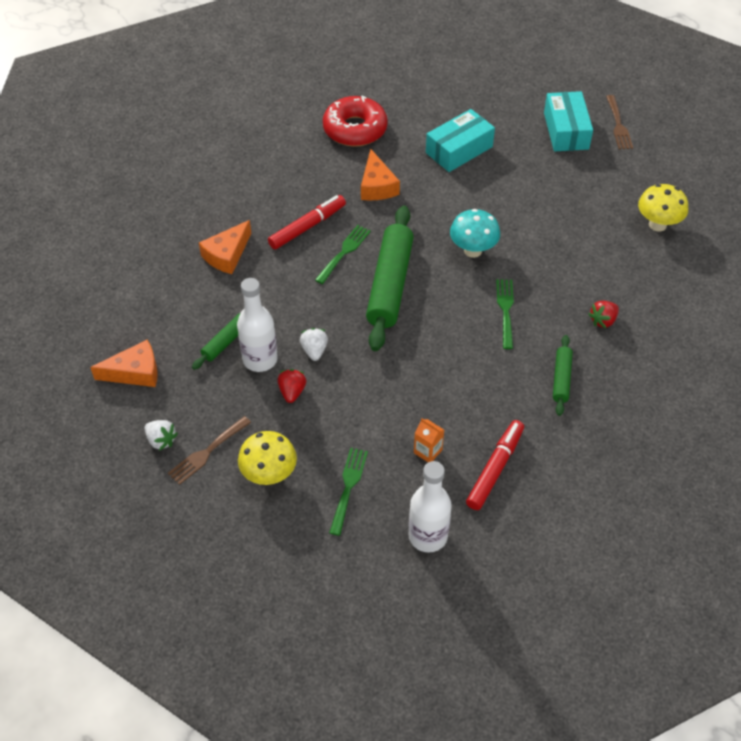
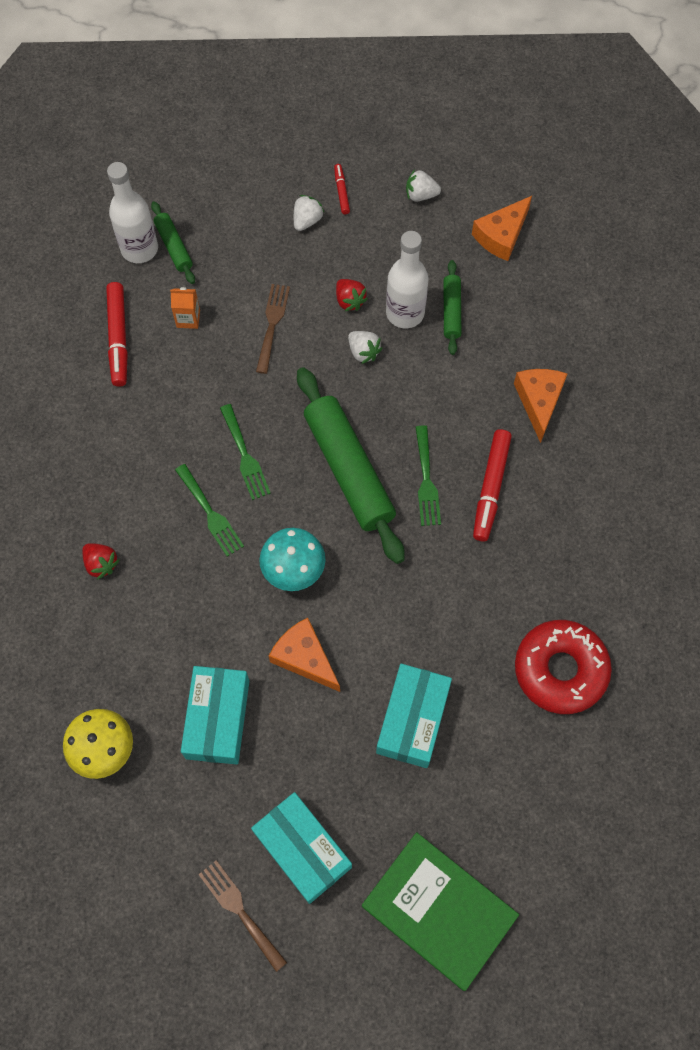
camera: 145 degrees right, 15 degrees up
(207, 452) = (374, 209): brown fork -> brown fork (272, 325)
(219, 482) = (341, 192): none -> red marker
(269, 475) = (307, 221): yellow mushroom -> white strawberry
(348, 487) = (233, 249): green fork -> green fork (244, 455)
(377, 186) = (464, 595): orange cheese -> orange cheese (304, 658)
(510, 78) = (439, 911): none -> green book
(561, 379) = (108, 466): green rolling pin -> green rolling pin (174, 247)
(576, 205) = (217, 719): none -> turquoise box
(603, 320) = (101, 564): red strawberry -> red strawberry turned 120 degrees clockwise

